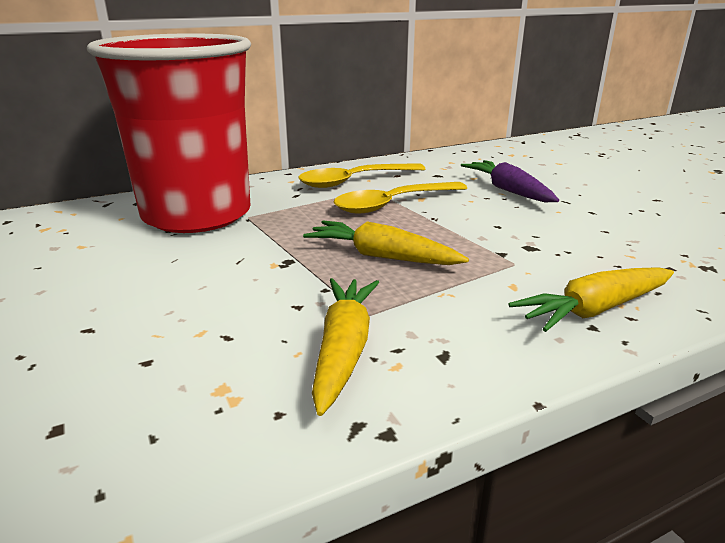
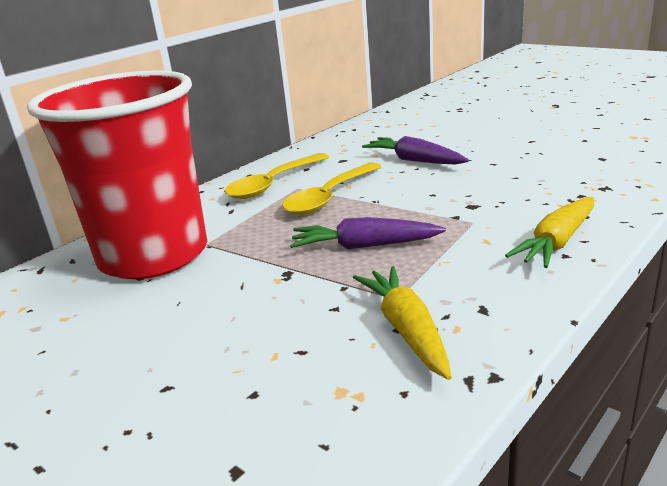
camera: 20 degrees left, 0 degrees up
(382, 256) = (364, 246): yellow carrot -> purple carrot

